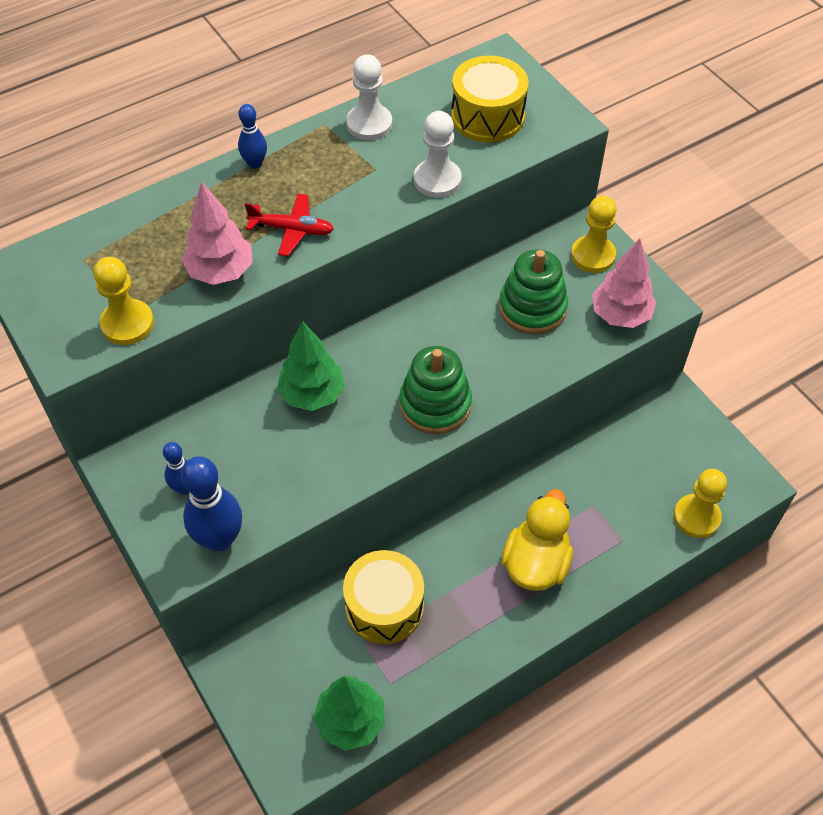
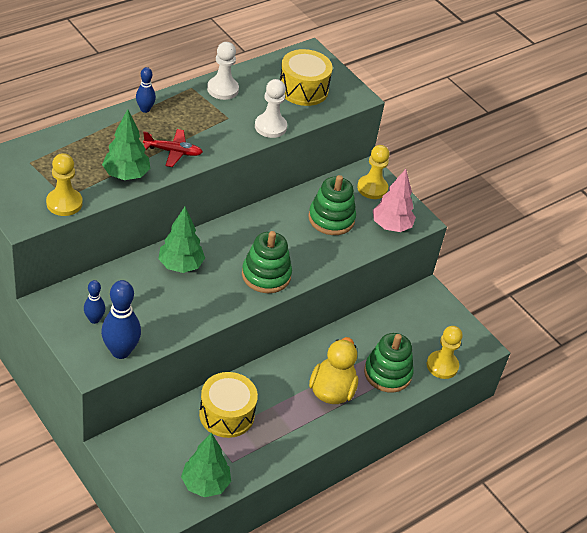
camera: 10 degrees left, 10 degrees down
(221, 272) = (126, 175): pink tree -> green tree
(617, 532) = (387, 373): none -> green stacking toy

